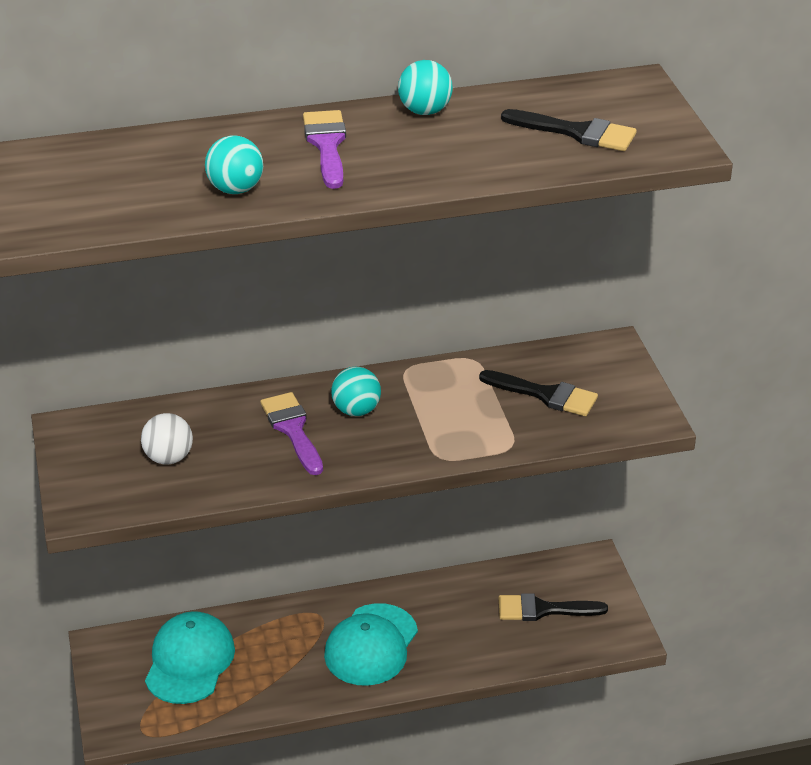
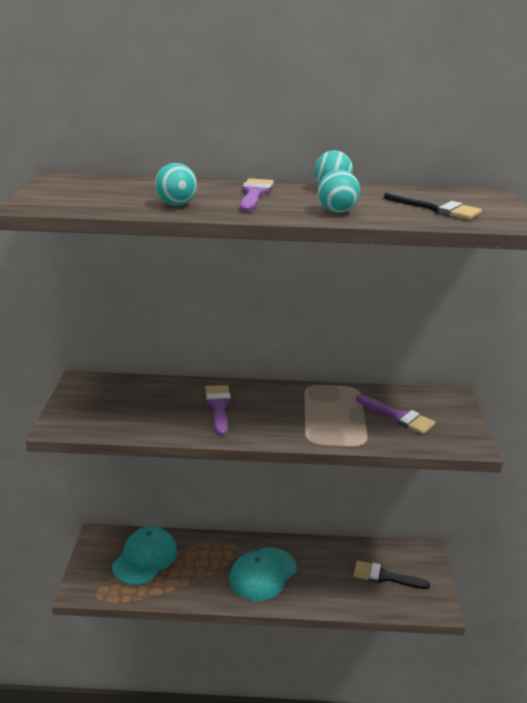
camera: 15 degrees right, 10 degrees down
(169, 458) = (131, 408): white ball -> none
(356, 410) = (265, 403): turquoise ball -> turquoise ball (337, 211)
(546, 395) = (398, 417): black brush -> purple brush

